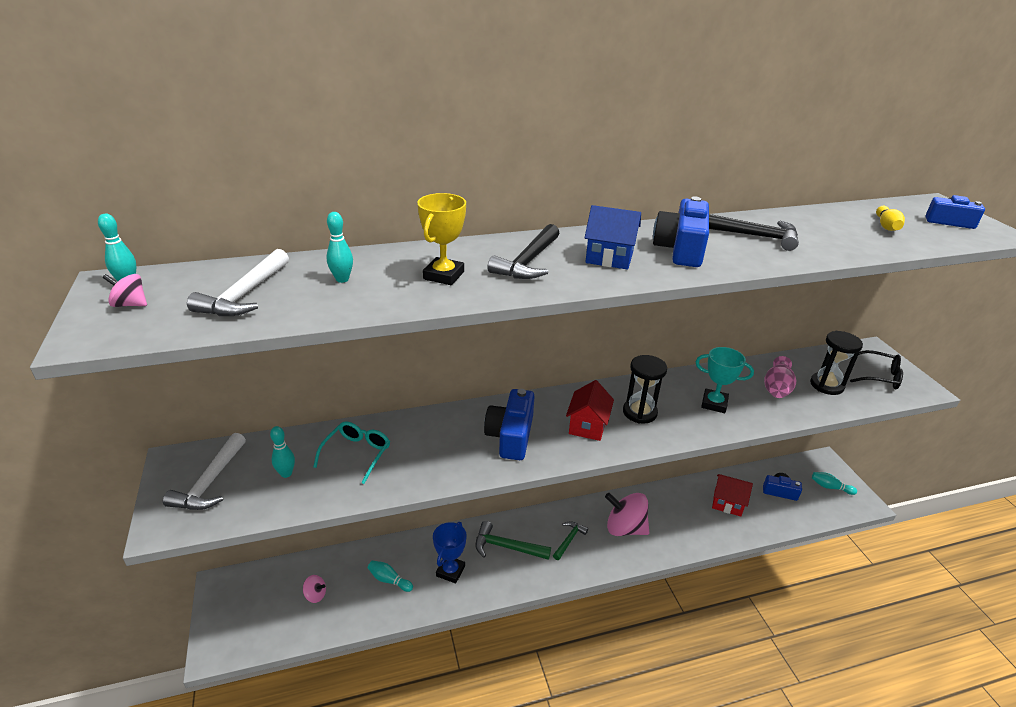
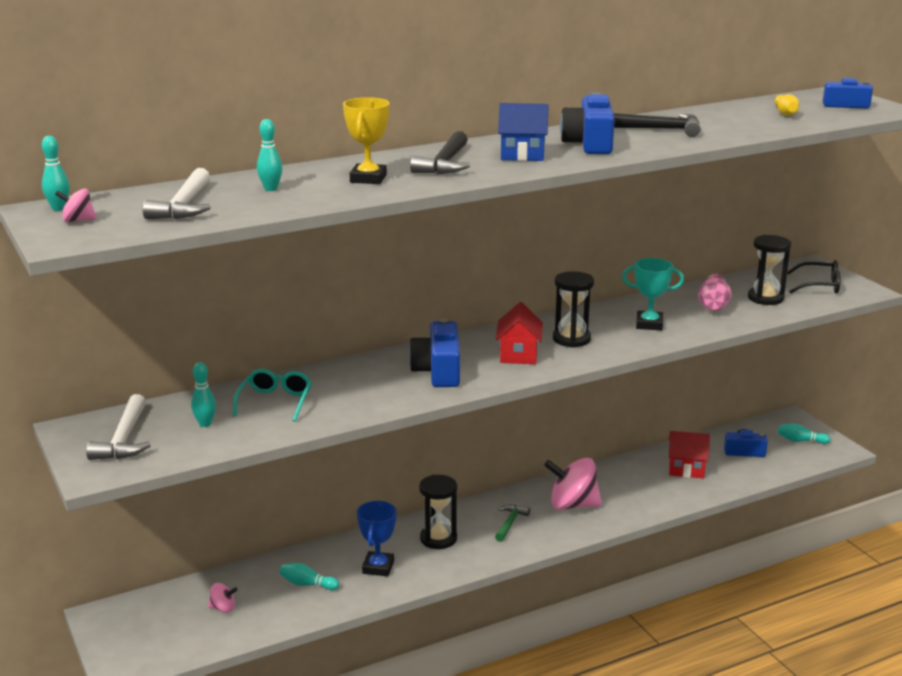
camera: 10 degrees left, 10 degrees down
(507, 547) = (438, 539): green hammer -> black hourglass

